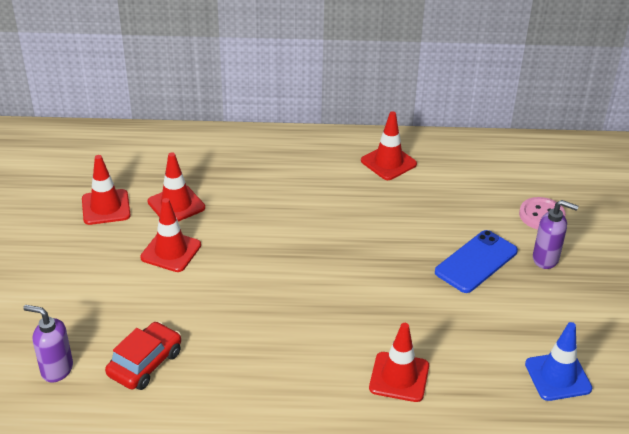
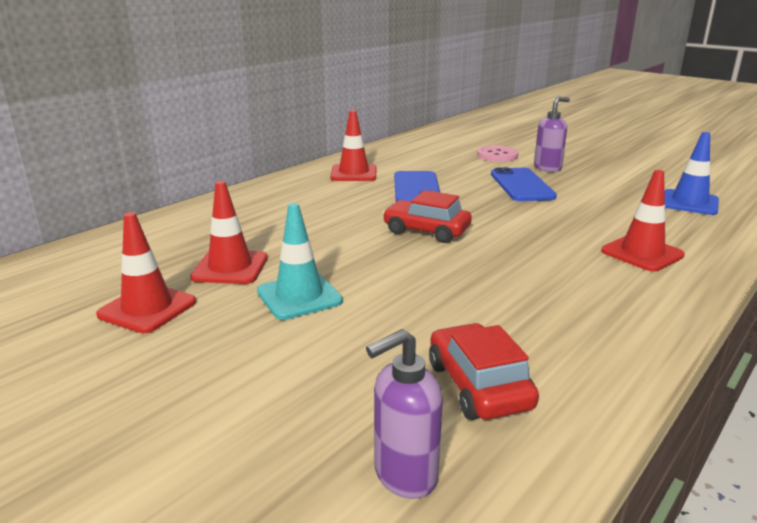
camera: 50 degrees left, 15 degrees down
(171, 251) = (299, 296): red traffic cone -> turquoise traffic cone
(319, 254) = (426, 231): none -> red car
(395, 210) = (416, 189): none -> blue phone

